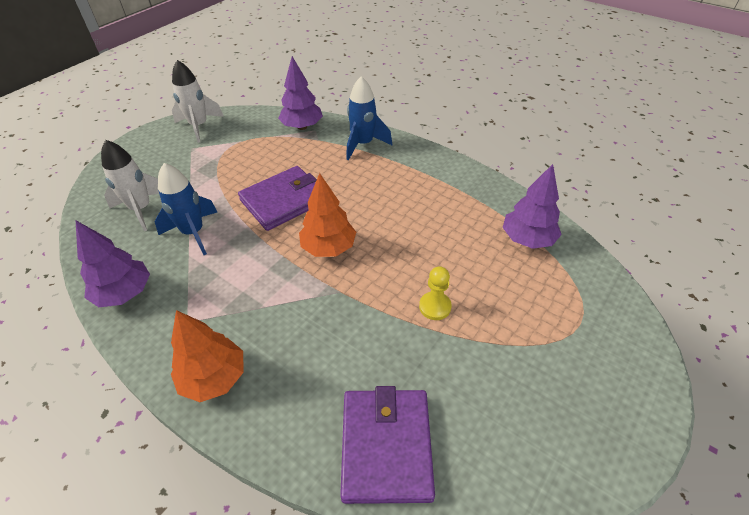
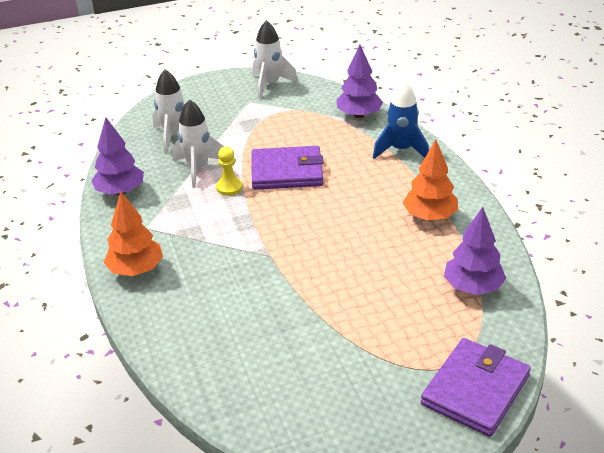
camera: 35 degrees right, 10 degrees down
(193, 233) = (198, 169): blue rocket -> white rocket
(328, 248) = (290, 221): orange tree -> orange tree (429, 216)
(386, 446) = (211, 363): purple wallet -> purple wallet (475, 390)
(435, 307) = (334, 299): yellow pawn -> yellow pawn (229, 187)

